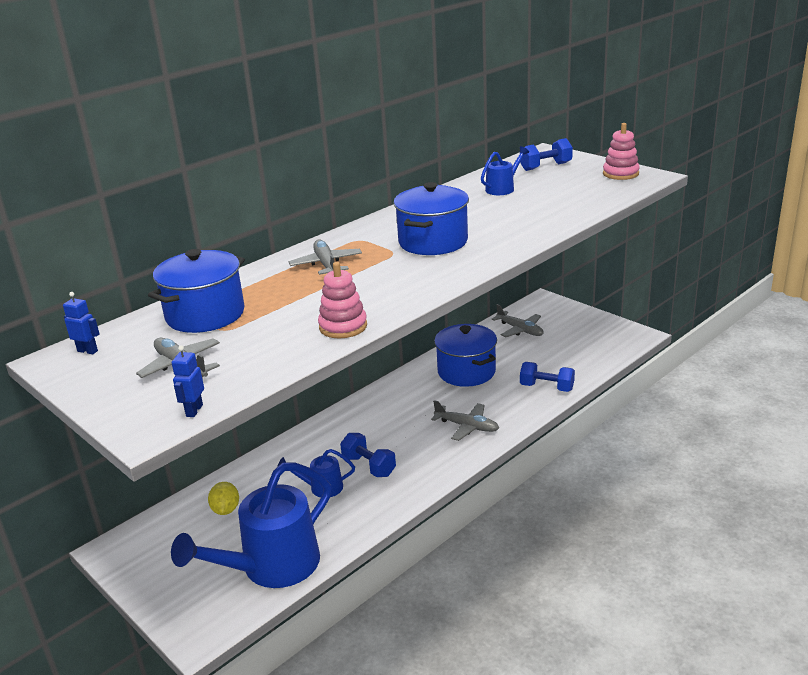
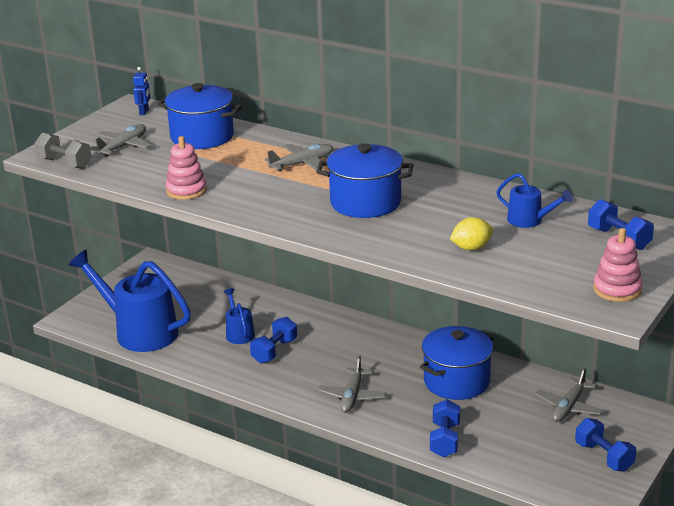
camera: 75 degrees right, 0 degrees up
(194, 410) = (64, 163): blue robot -> grey dumbbell
(226, 510) = (202, 295): yellow lemon -> yellow lemon (471, 248)
(584, 326) = (604, 457): none -> blue dumbbell

